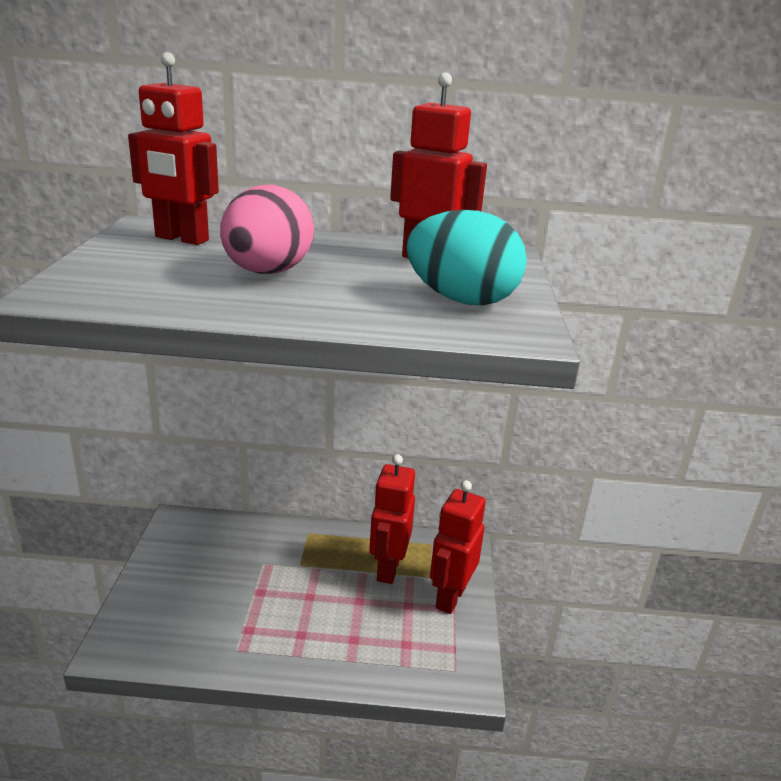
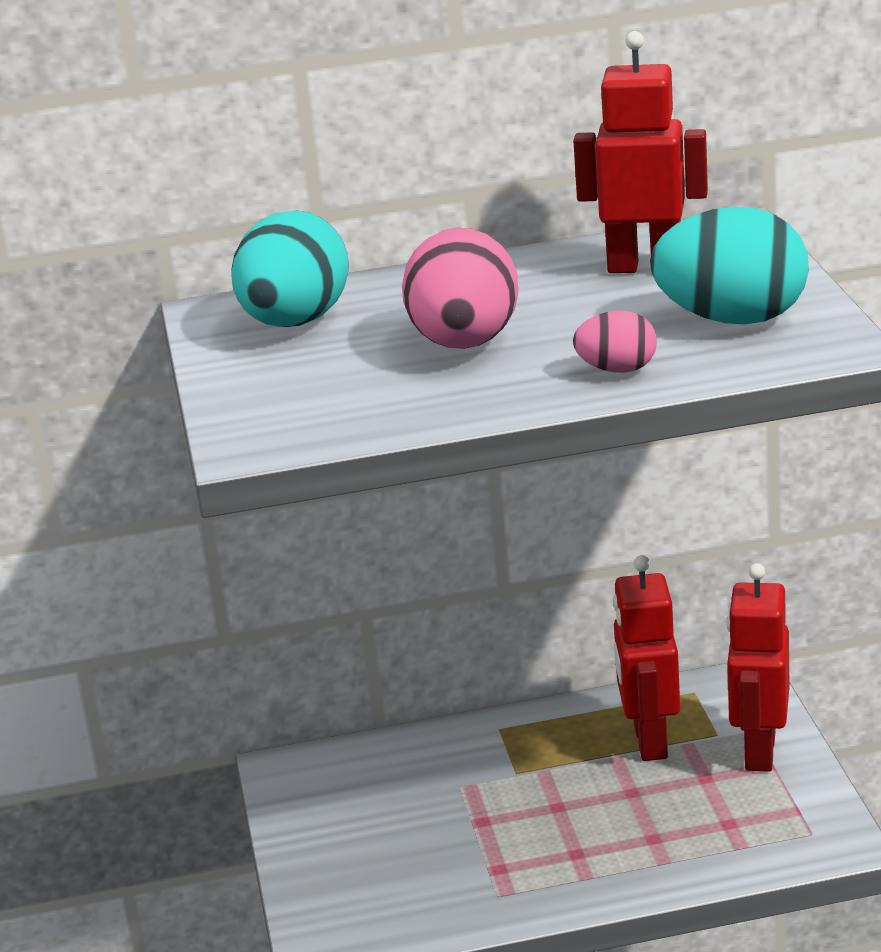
camera: 10 degrees left, 0 degrees up
(181, 239) = (295, 322): red robot -> turquoise egg
(350, 311) = (617, 370): none -> pink egg

